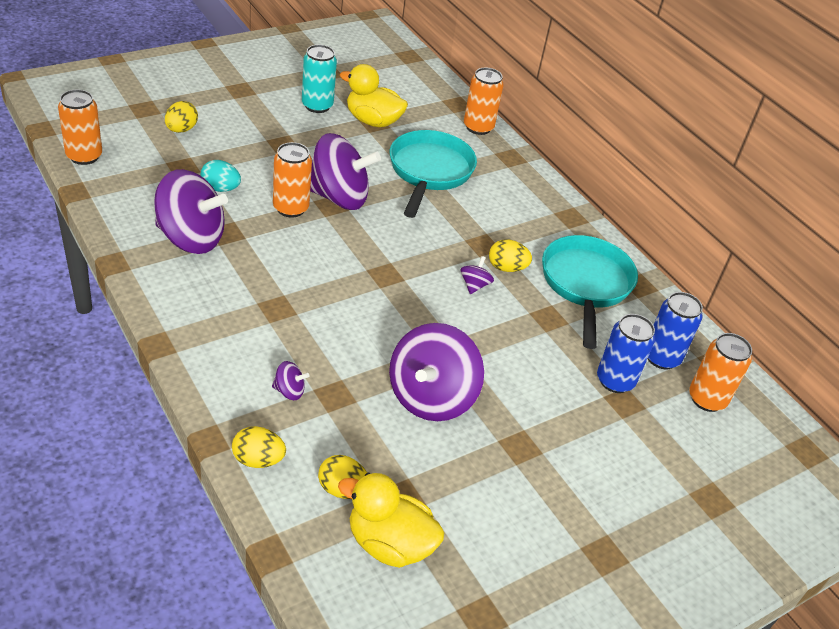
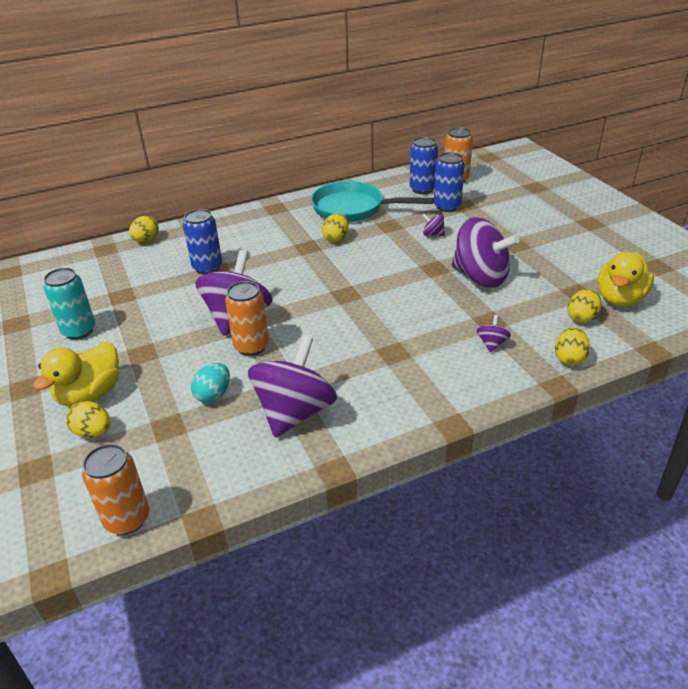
camera: 75 degrees left, 5 degrees down
(373, 121) = (118, 296): yellow duck -> yellow duck (90, 394)
(429, 172) = (207, 267): turquoise pan -> blue can
(474, 285) = (357, 253): purple spinning top -> purple spinning top (433, 234)
(478, 127) = (146, 240): orange can -> yellow egg

